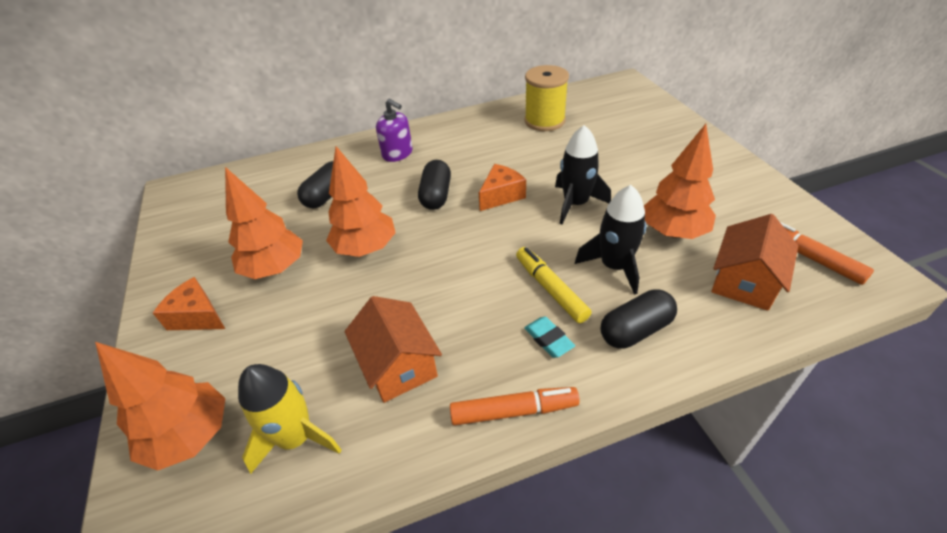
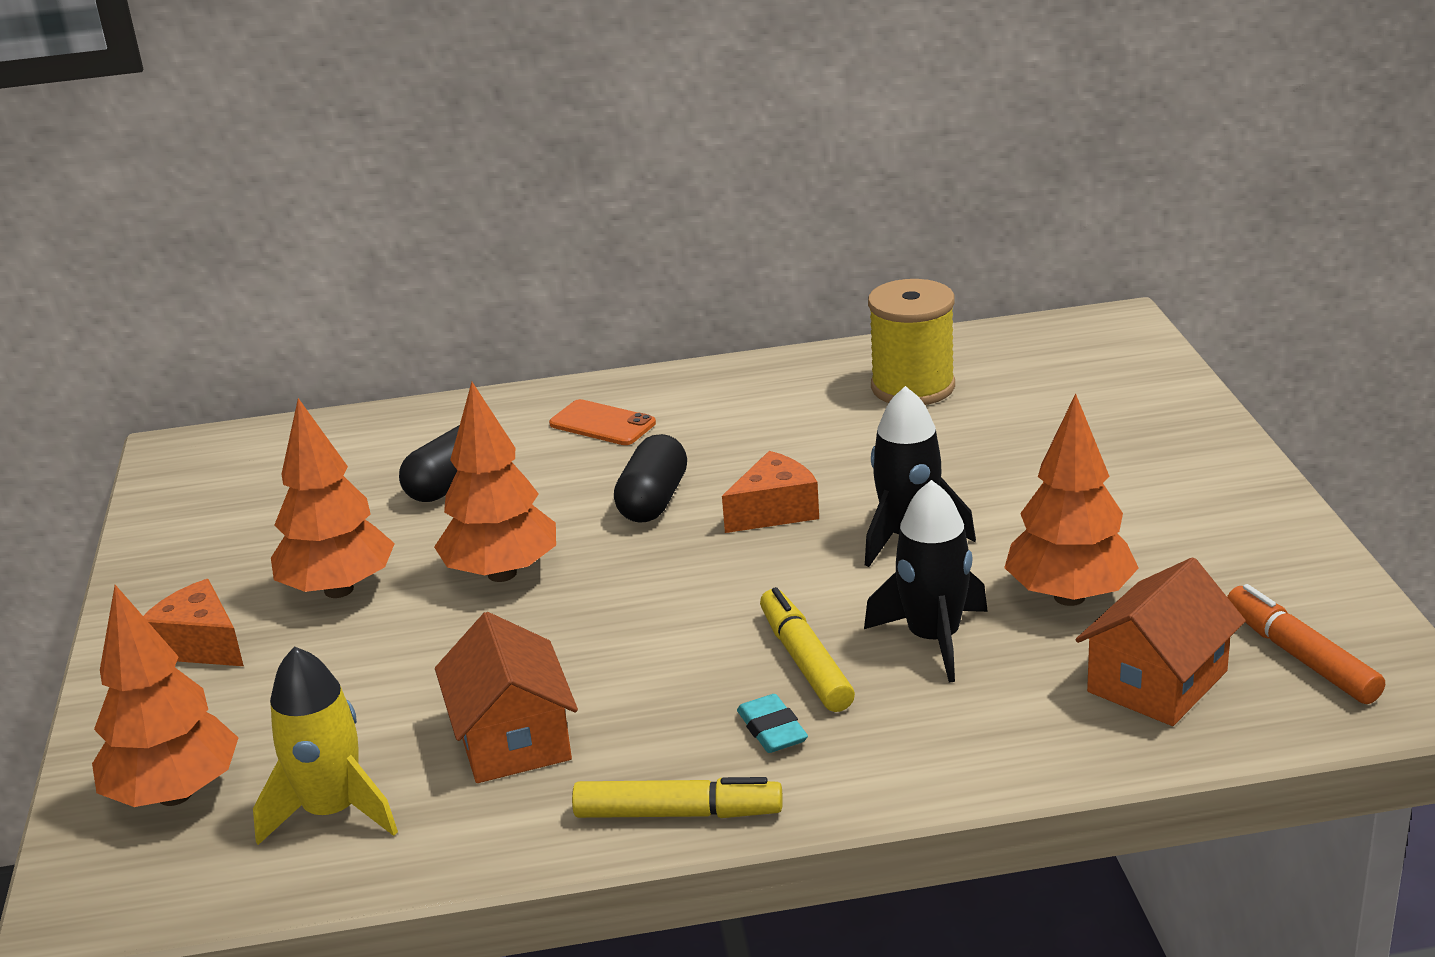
camera: 10 degrees right, 15 degrees down
(397, 153) = (602, 424): purple soap dispenser -> orange phone
(514, 411) = (678, 813): orange marker -> yellow marker
(635, 330) = (925, 731): black capsule -> none

